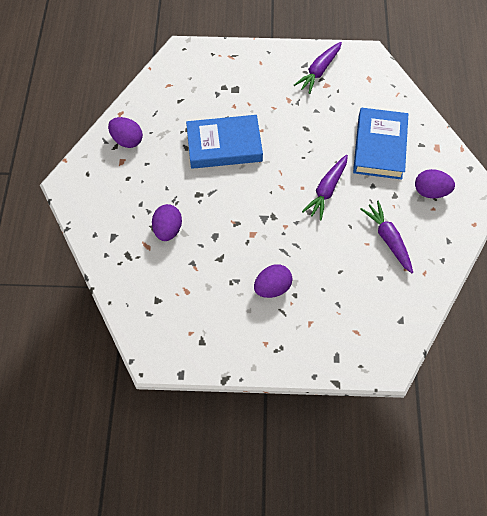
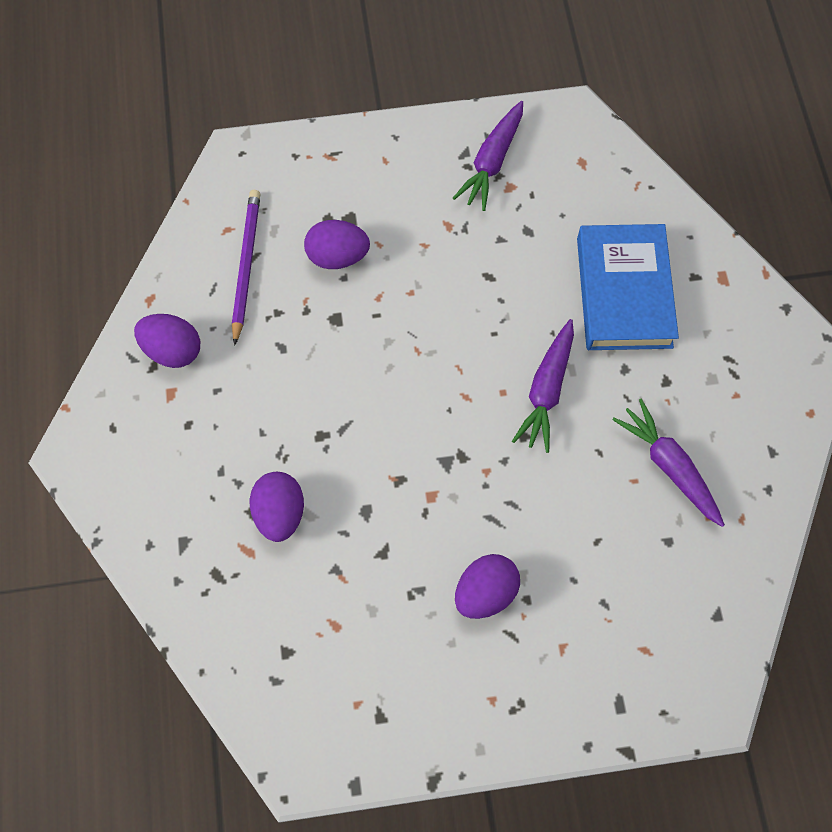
camera: 10 degrees left, 5 degrees up
(175, 104) = (246, 265): none -> purple pencil
(224, 145) = (350, 333): blue book -> none
(430, 191) = (726, 364): purple egg -> purple egg (337, 257)

